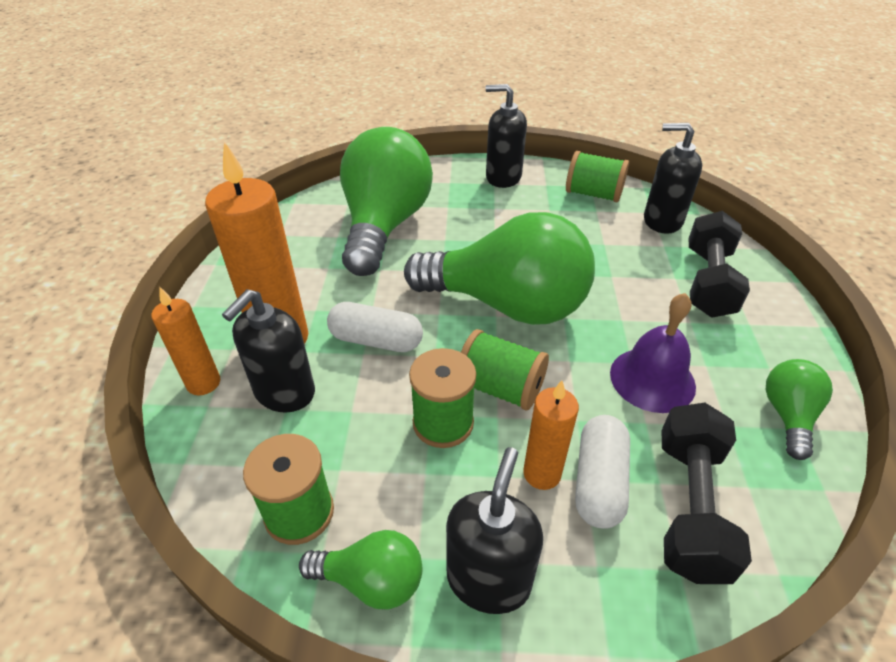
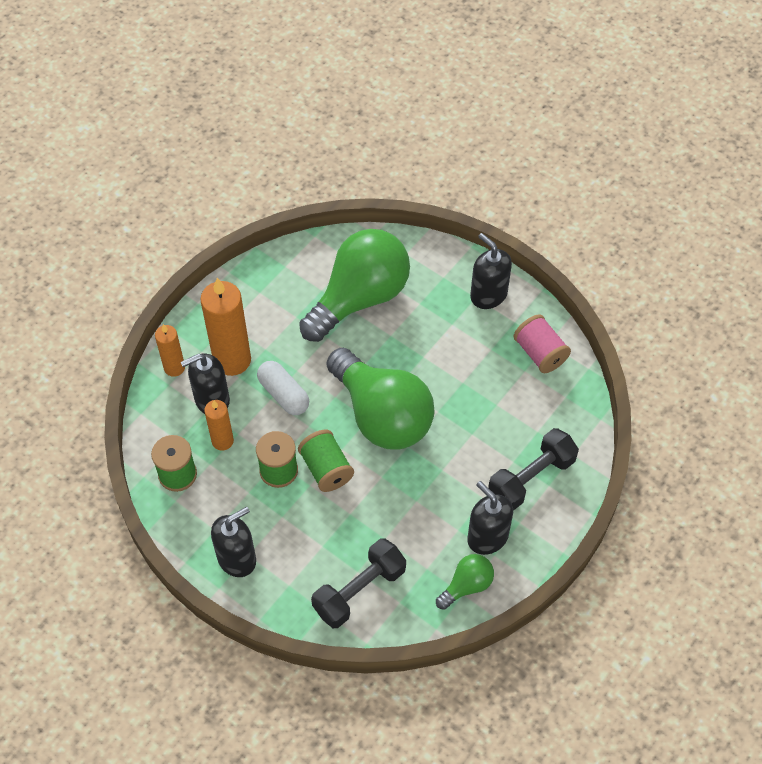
camera: 35 degrees right, 15 degrees up
(371, 580) = (188, 526): green light bulb -> none
(542, 473) = (304, 529): orange candle -> orange candle (222, 441)
(593, 194) = (540, 353): green spool -> pink spool
(598, 481) = (327, 551): white capsule -> none
(652, 379) = (416, 518): purple bell -> none
(662, 221) = (562, 409): black soap dispenser -> black soap dispenser (487, 537)

